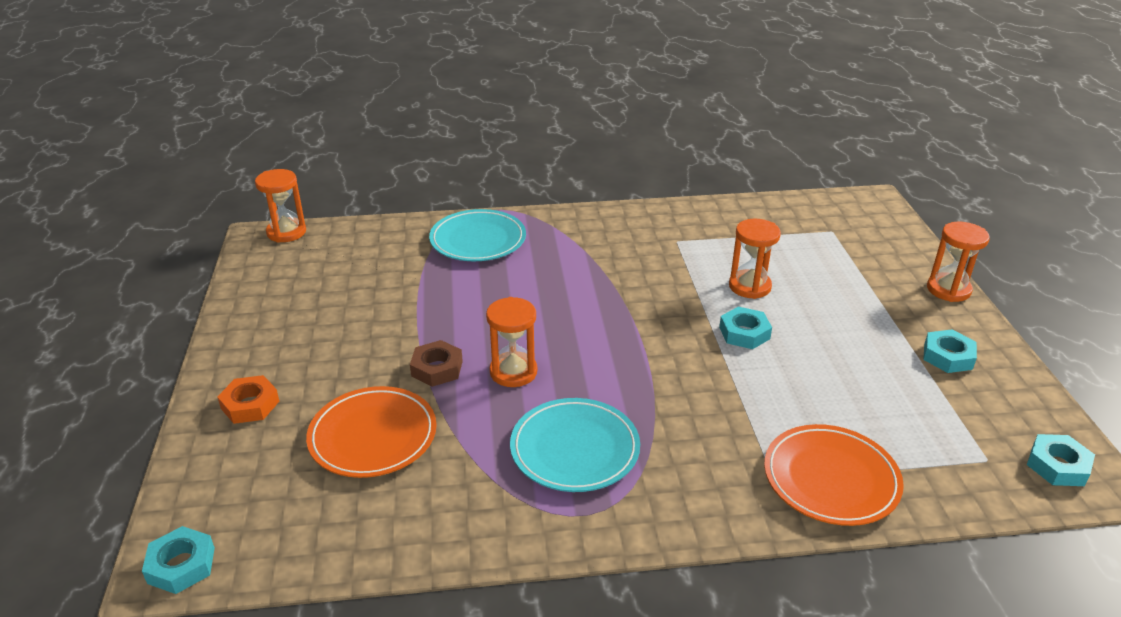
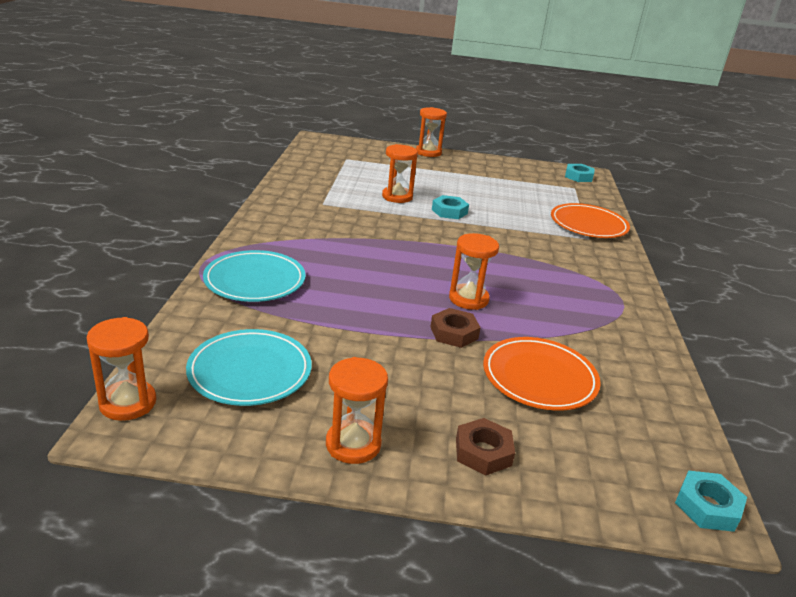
camera: 80 degrees left, 5 degrees down
(250, 405) = (483, 452): orange nut -> brown nut
(253, 334) = (353, 444): none -> orange hourglass
(574, 449) = (560, 292): turquoise plate -> turquoise plate (250, 371)
(948, 356) = (490, 171): turquoise nut -> none

